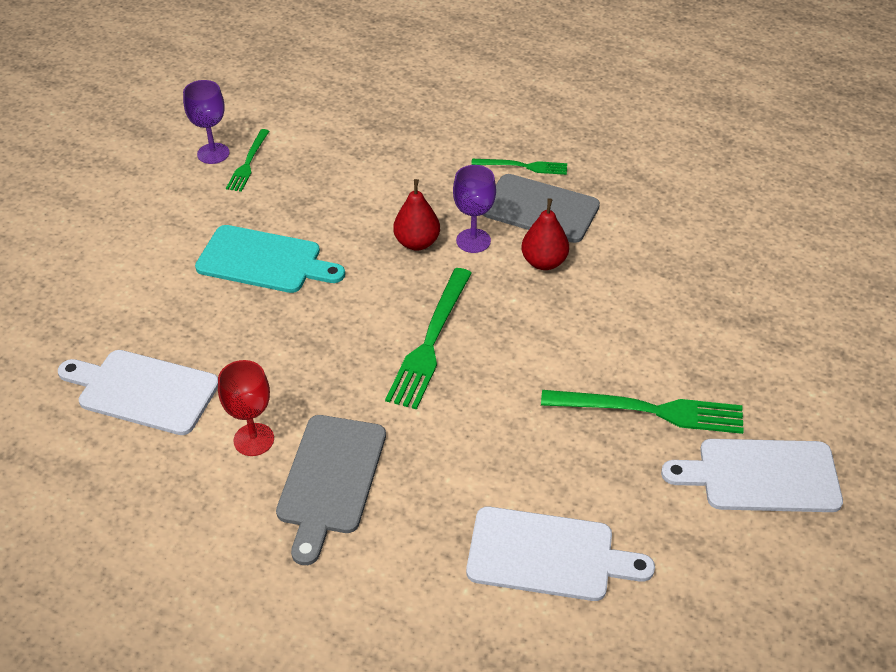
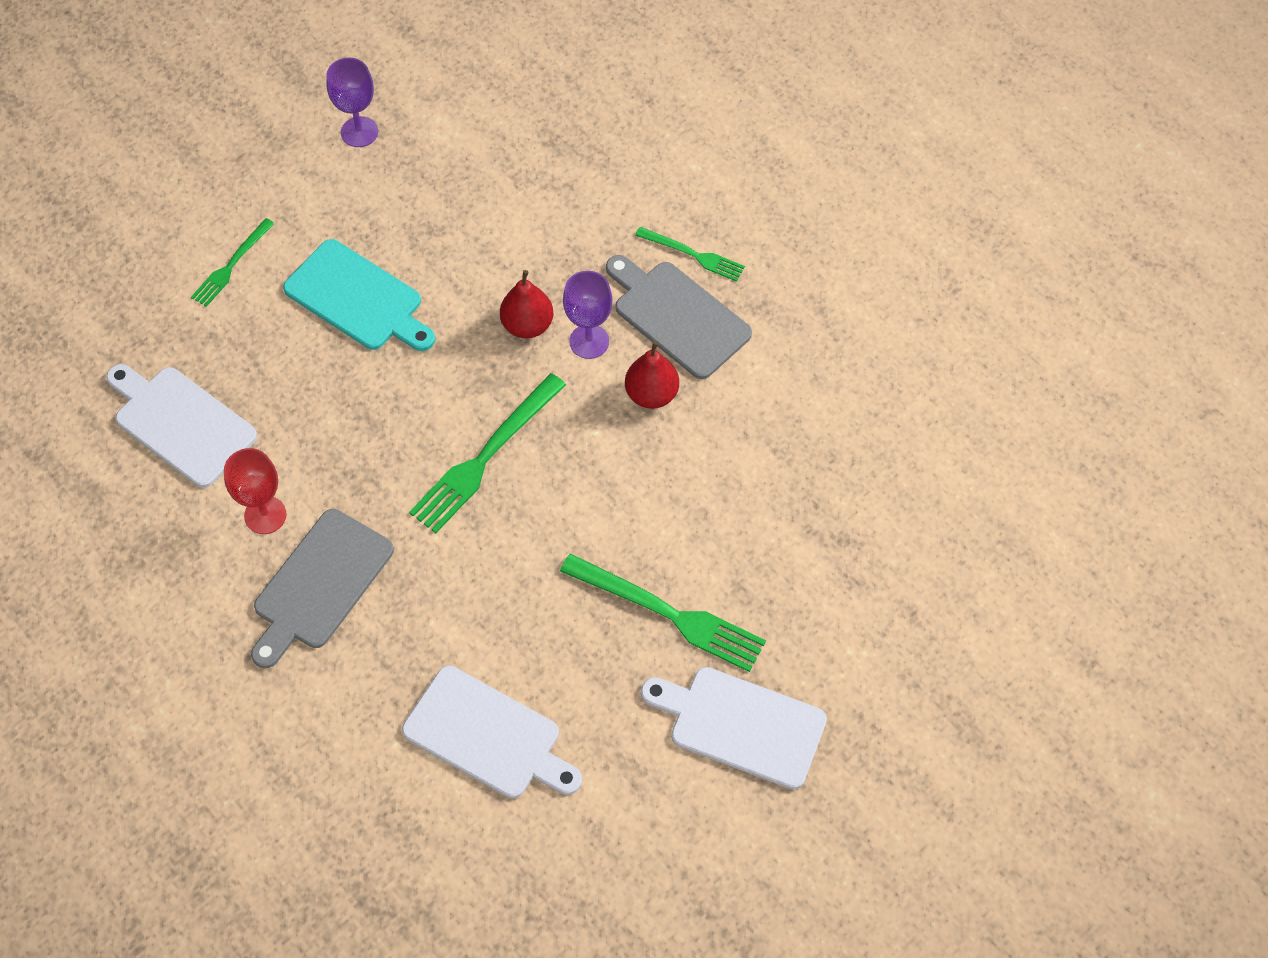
camera: 20 degrees right, 15 degrees up
(248, 163) = (392, 157): green fork -> green fork (231, 265)

